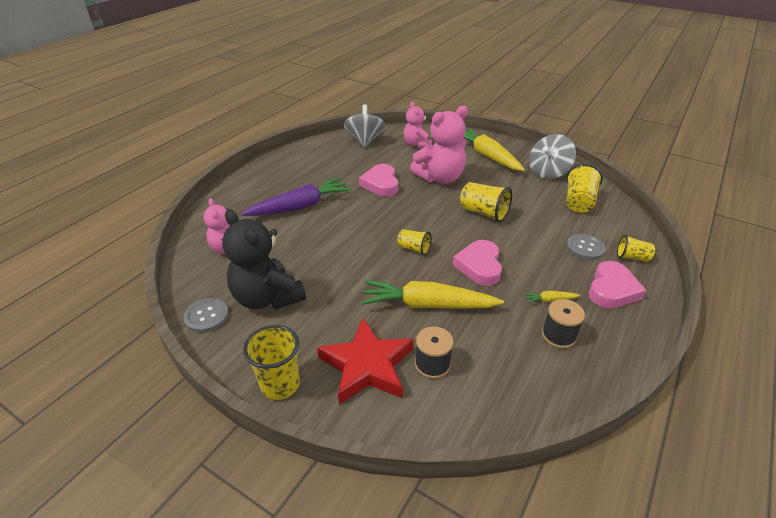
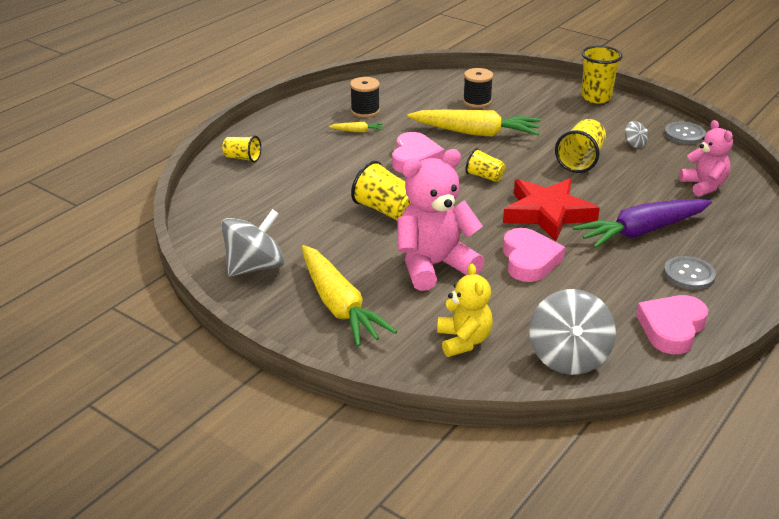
camera: 175 degrees left, 5 degrees down
(267, 298) = (634, 144): black teddy bear -> grey spinning top
(367, 366) = (529, 103): red star -> red star (547, 213)
(417, 144) = (463, 341): pink teddy bear -> yellow teddy bear
(578, 202) = (247, 219): yellow cup -> yellow cup (580, 160)
(585, 248) = (286, 168): grey button -> grey button (689, 274)
(612, 289) = (290, 135): pink heart -> pink heart (672, 328)

